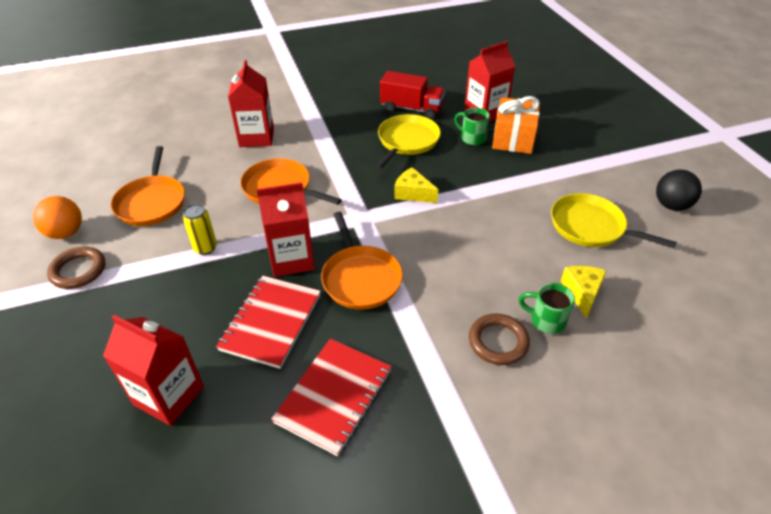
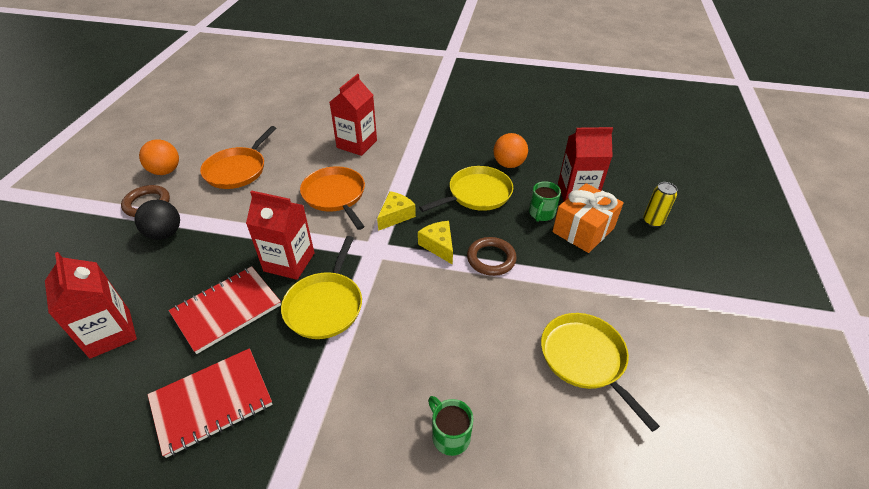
camera: 30 degrees right, 0 degrees up
(205, 248) = (239, 223): yellow can -> yellow can (652, 221)
(360, 278) = (325, 305): orange pan -> yellow pan
(411, 109) = (508, 164): red truck -> orange ball
(472, 138) = (541, 214): green mug -> green mug turned 135 degrees counterclockwise
(498, 342) = (386, 431): brown ring -> brown ring (491, 259)
(582, 293) = (512, 426): yellow cheese -> yellow cheese (395, 216)
(671, 205) = (703, 378): black ball -> black ball (165, 234)

